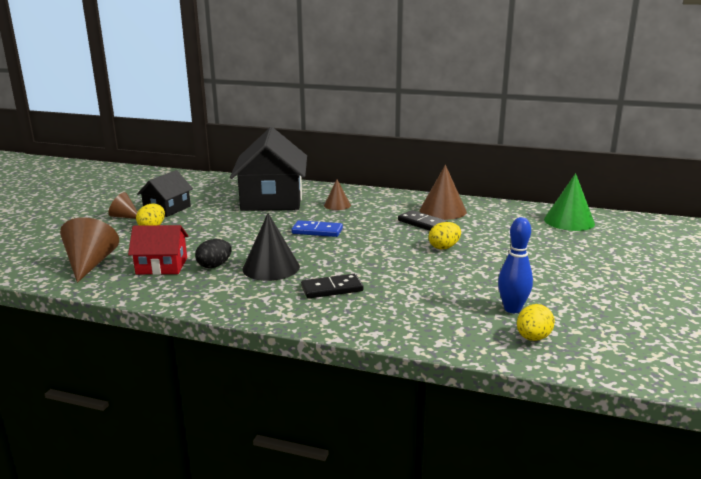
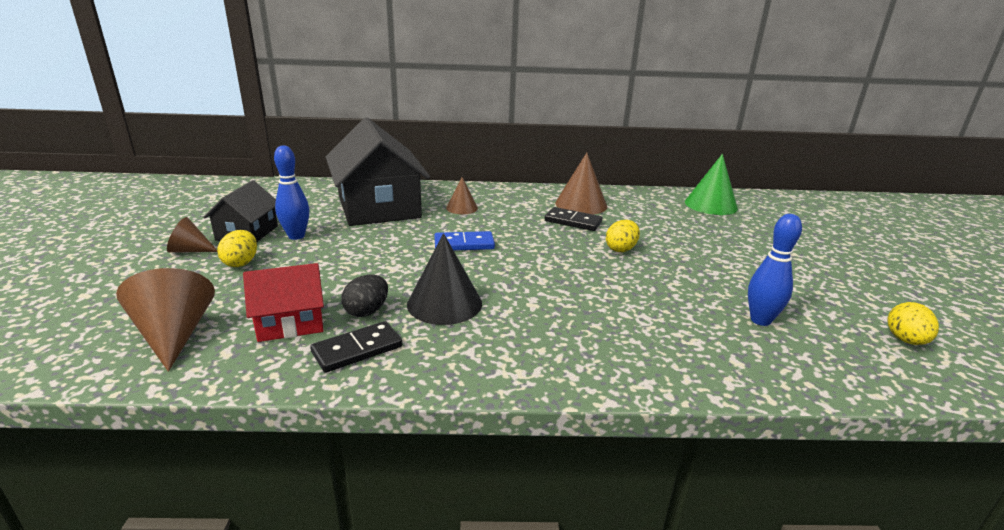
camera: 20 degrees left, 5 degrees up
(199, 214) = (296, 236): none -> blue bowling pin
(332, 289) = (543, 324): black domino -> black domino (357, 349)
(533, 338) = (817, 356): yellow egg -> yellow egg (905, 340)

